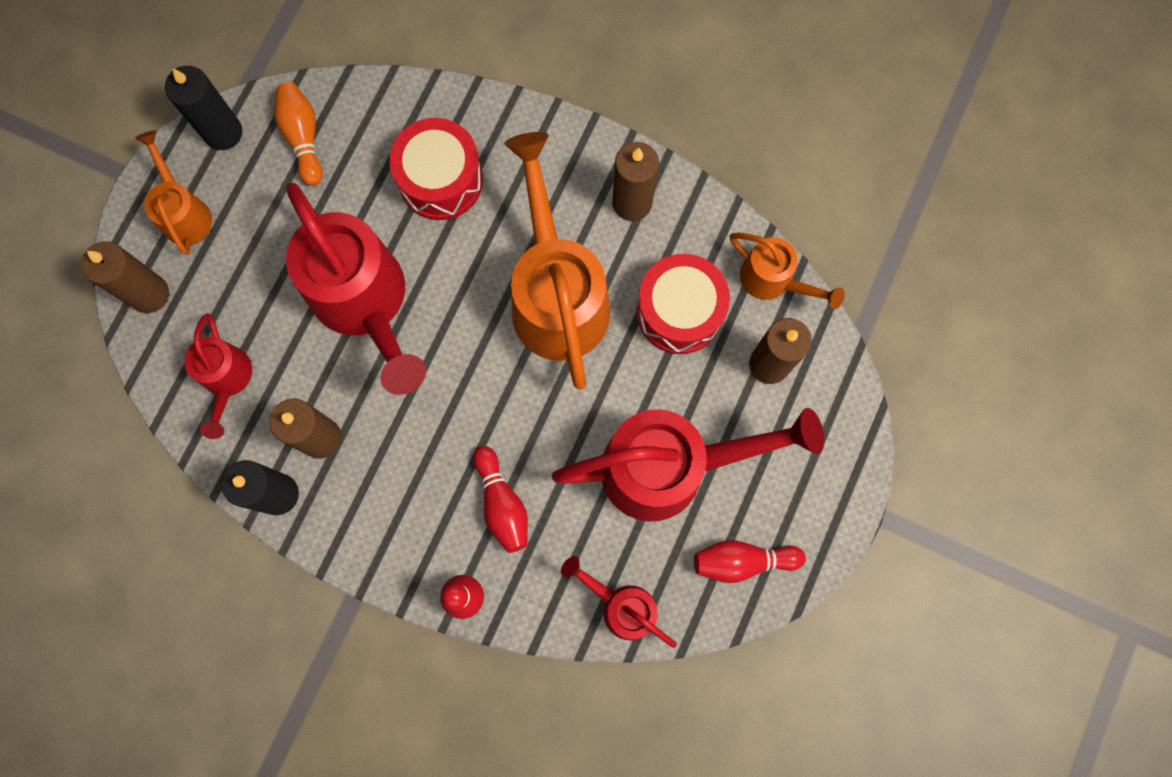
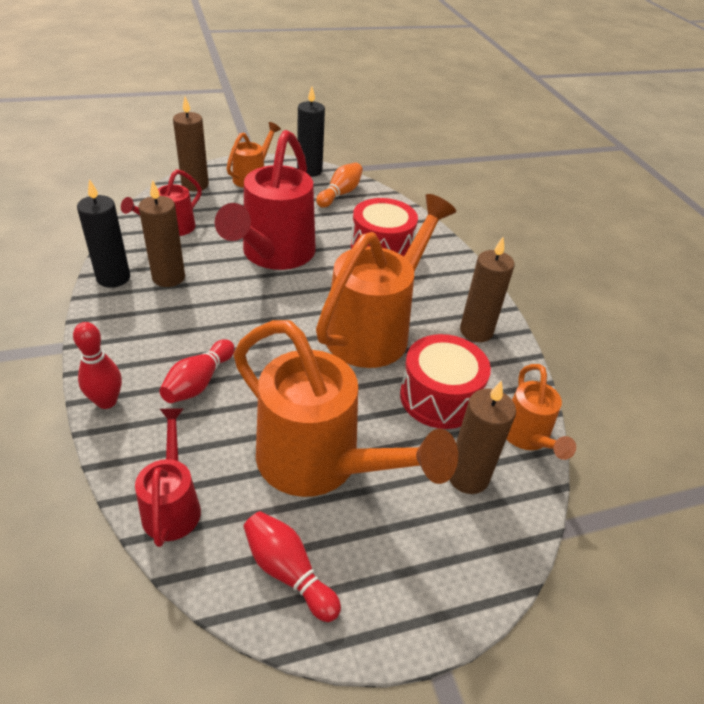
camera: 45 degrees right, 35 degrees down
(670, 467) = (320, 464): red watering can -> orange watering can

